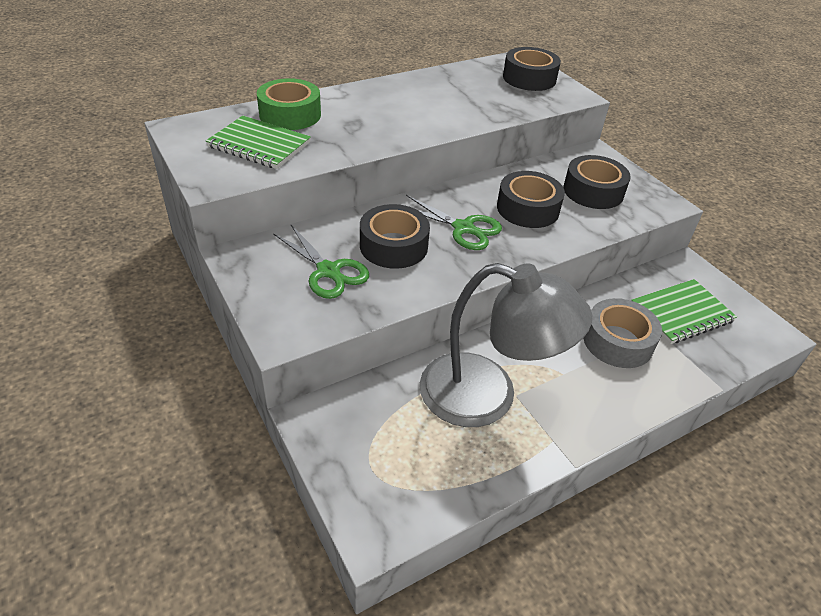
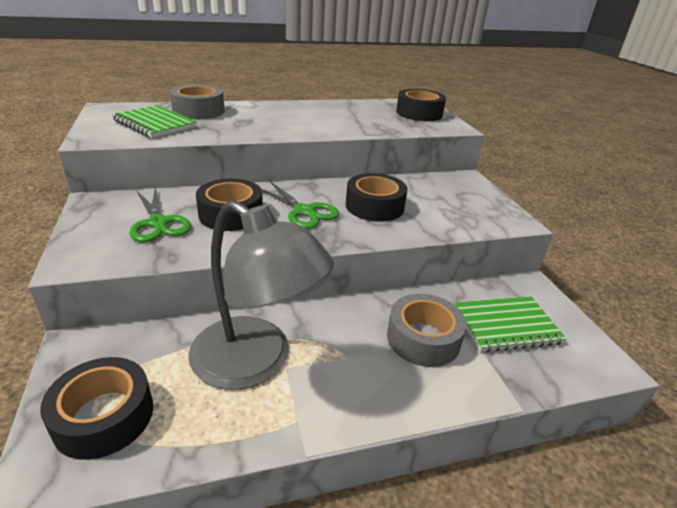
camera: 15 degrees right, 10 degrees down
(290, 114) = (198, 111): green tape -> grey tape
(593, 191) = (446, 203): black tape -> black tape (104, 416)

